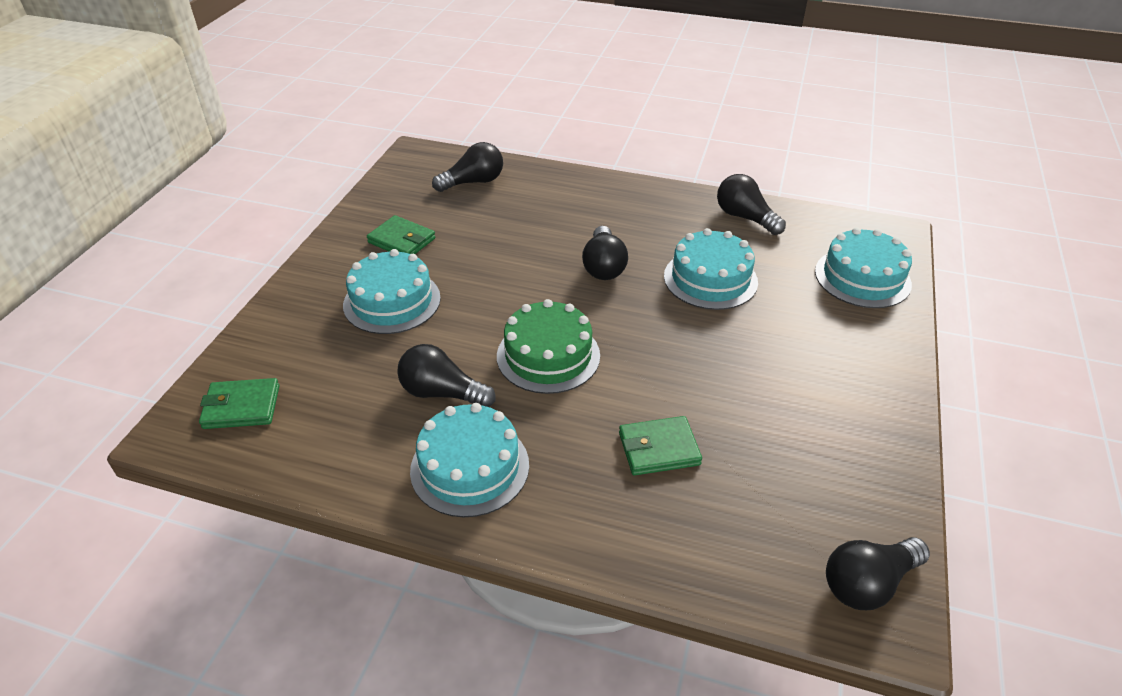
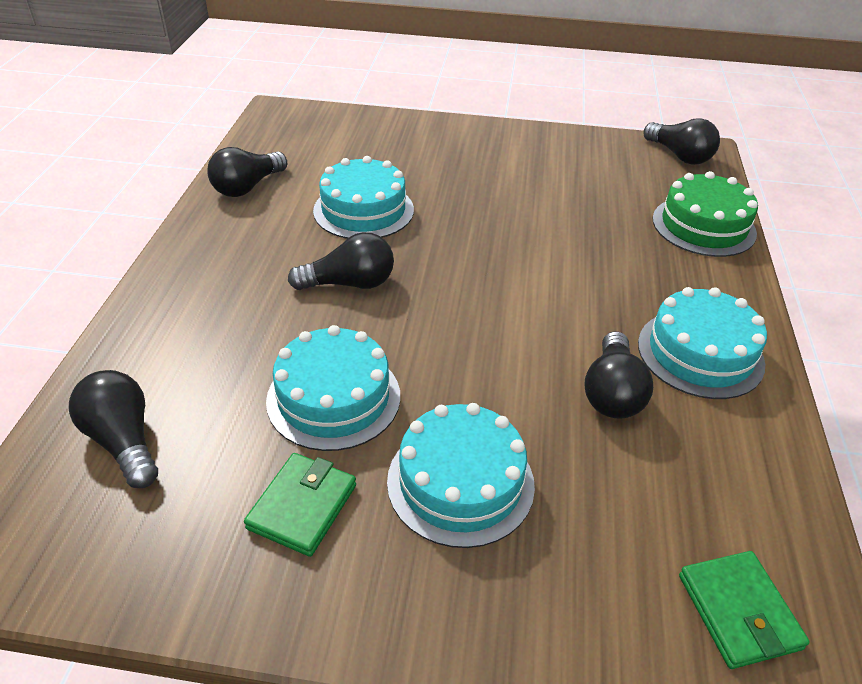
camera: 100 degrees left, 0 degrees up
(548, 355) = (519, 314): green cake -> green cake (703, 226)
(659, 449) = (612, 238): green wallet -> none
(862, 277) = (349, 131): turquoise cake -> turquoise cake (333, 398)

